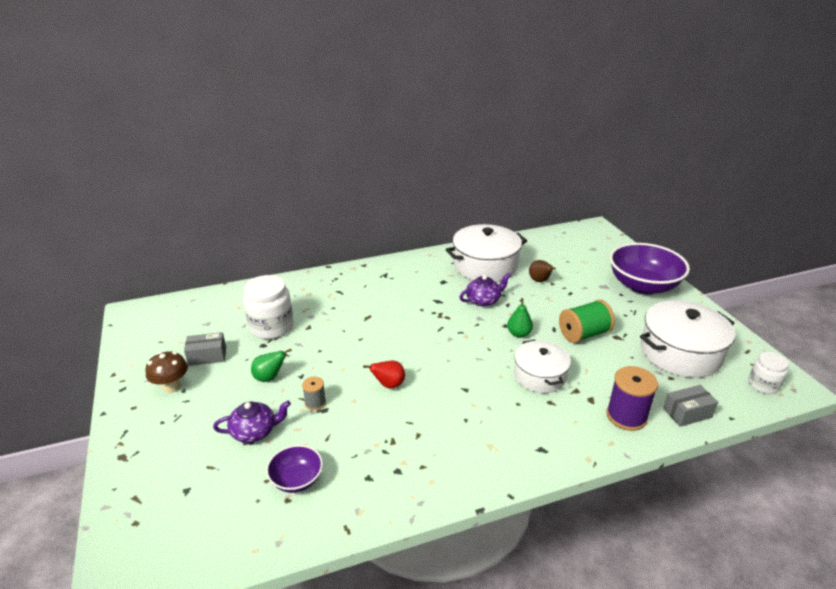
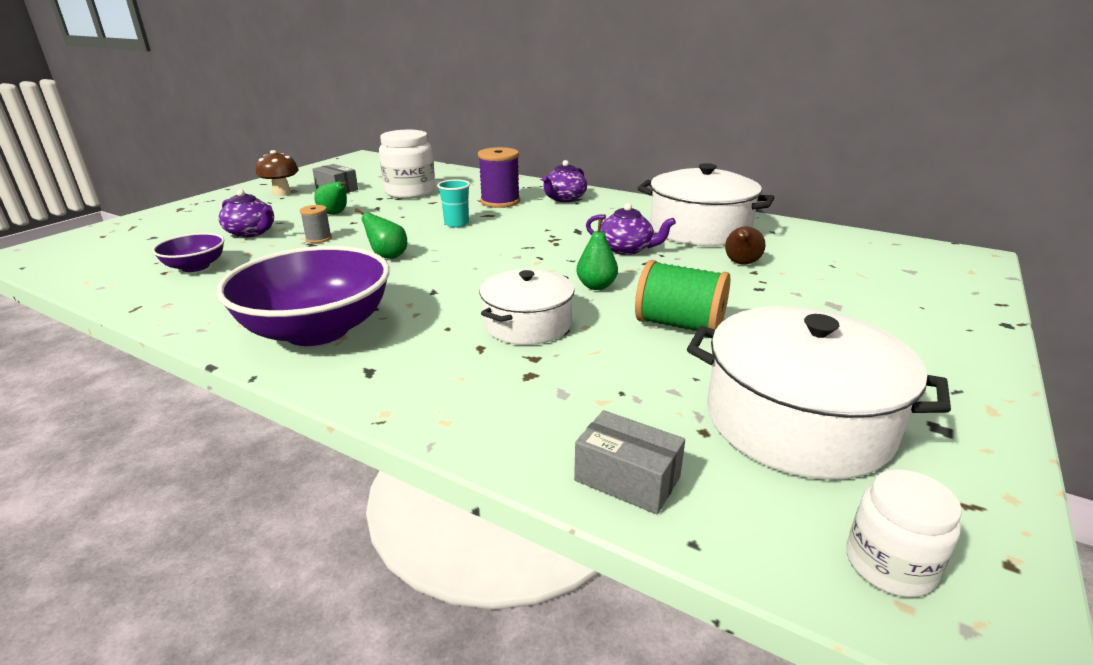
camera: 50 degrees right, 5 degrees down
(366, 335) = (456, 223): none -> turquoise cup
(378, 278) = (564, 198): none -> purple teapot
(388, 385) = (387, 256): red pear -> green pear
(626, 416) = (530, 417): purple spool -> purple spool (500, 202)
(643, 286) = (914, 332): purple bowl -> purple bowl (317, 330)

